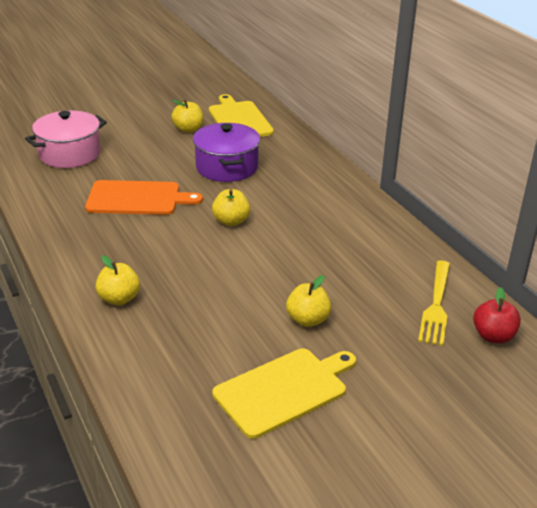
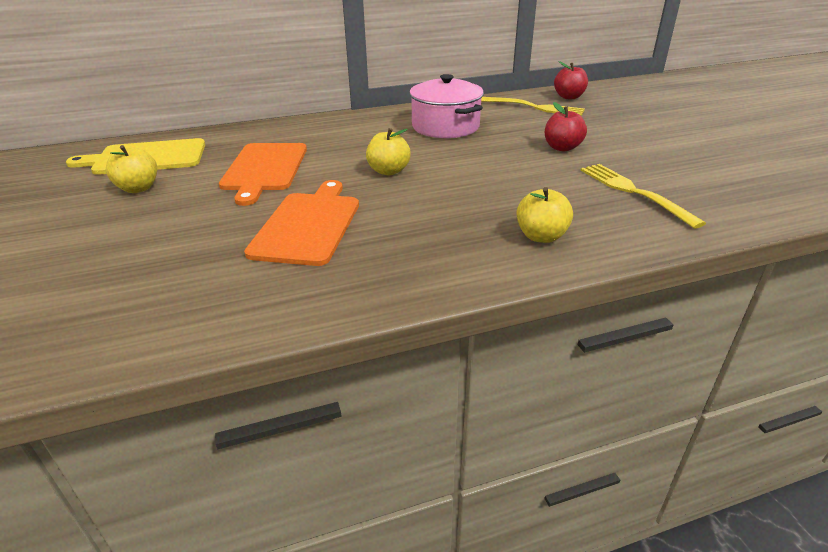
camera: 80 degrees left, 0 degrees up
(70, 154) = (120, 286): pink pot -> pink pot (445, 127)
(203, 359) = (634, 192): none -> yellow fork
(226, 167) = (264, 169): purple pot -> orange cutting board
(284, 390) = (661, 161): yellow cutting board -> none
(307, 320) = (562, 148): yellow apple -> red apple

